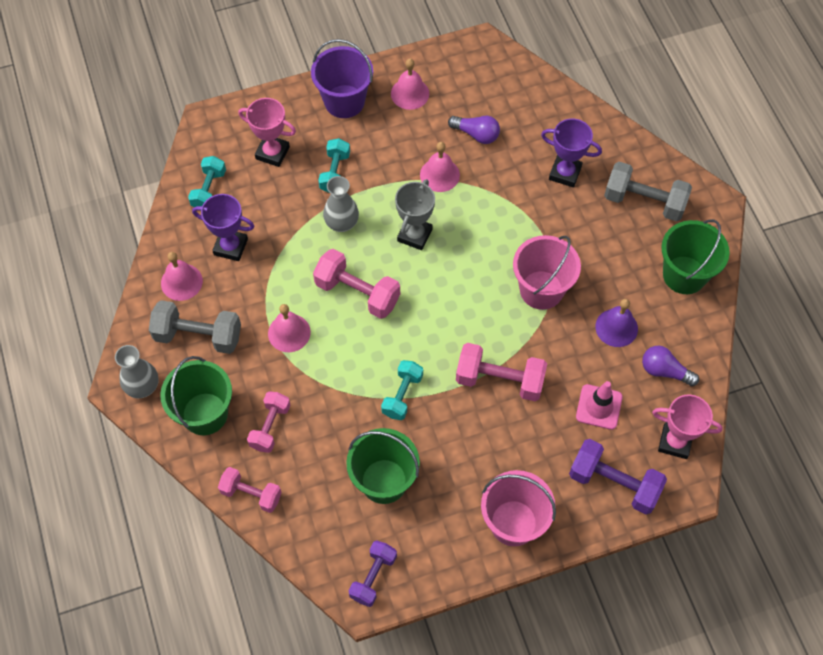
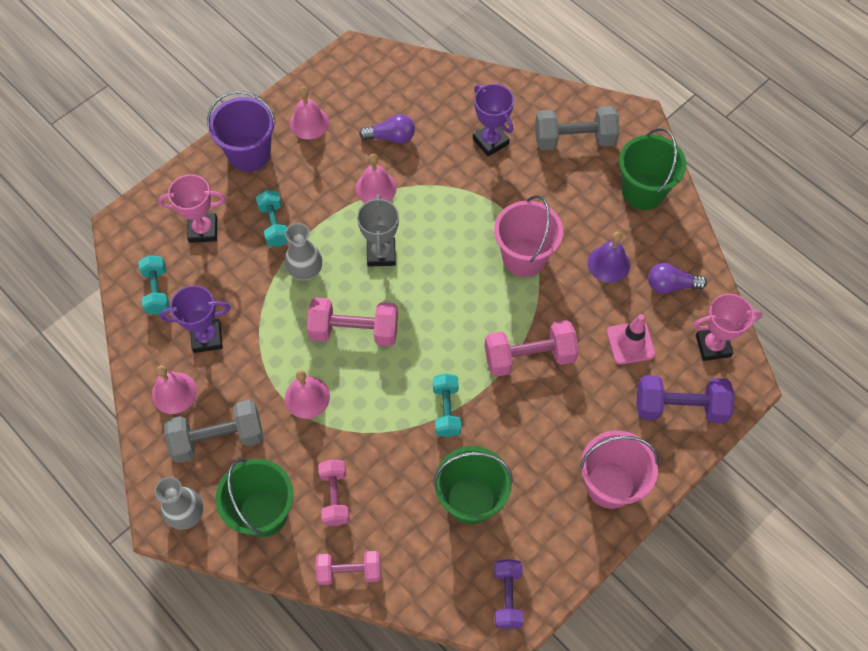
camera: 25 degrees left, 0 degrees up
(565, 173) = (490, 141): purple trophy -> purple trophy turned 60 degrees clockwise

